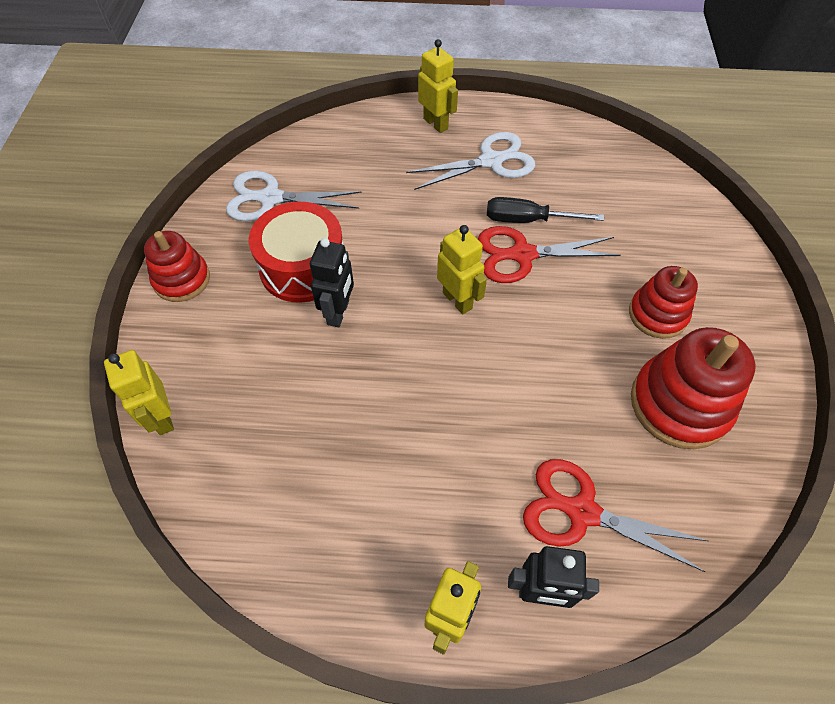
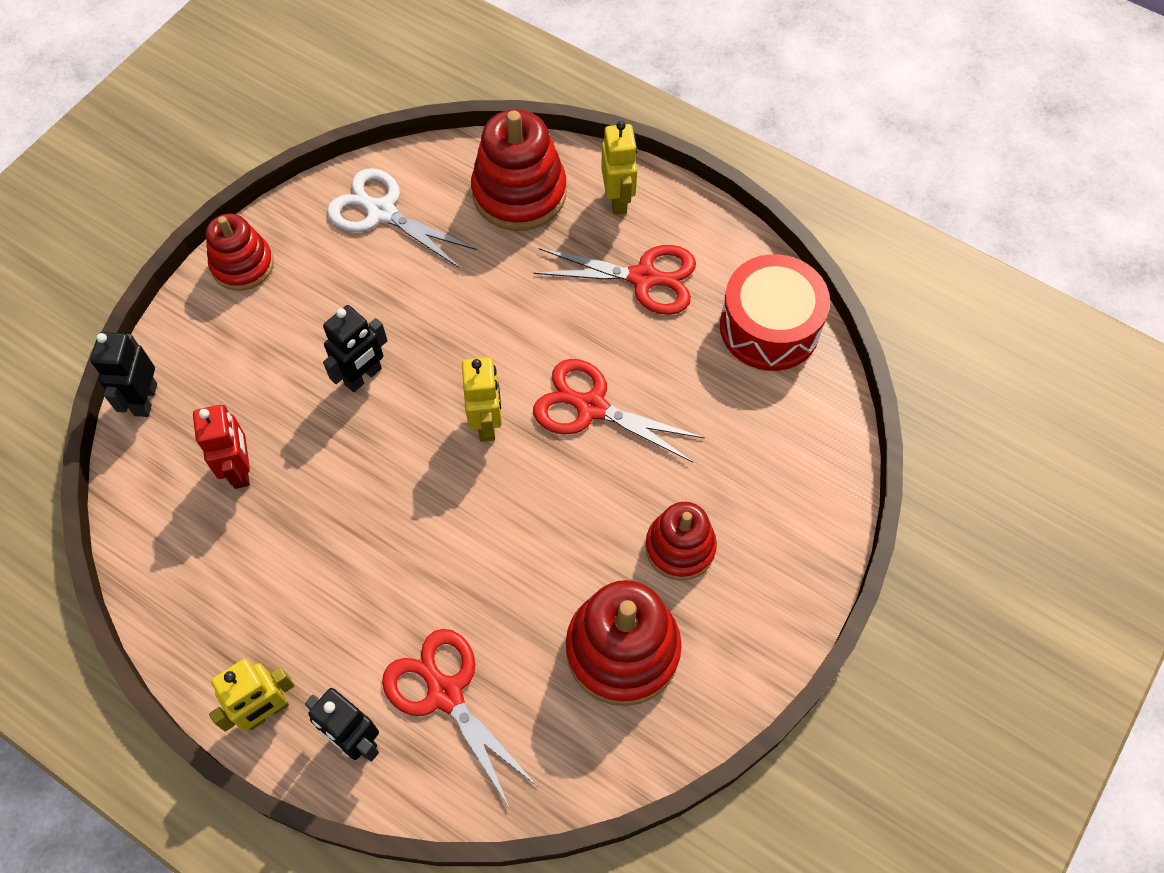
camera: 30 degrees right, 5 degrees up
(162, 417) = (145, 399): yellow robot -> black robot
(286, 430) = (240, 469): none -> red robot
(303, 267) = (362, 308): red drum -> red drum (769, 327)
(364, 146) = (519, 193): none -> red stacking toy
(491, 161) = (643, 278): white scissors -> red scissors
(527, 220) = (628, 370): black screwdriver -> none

